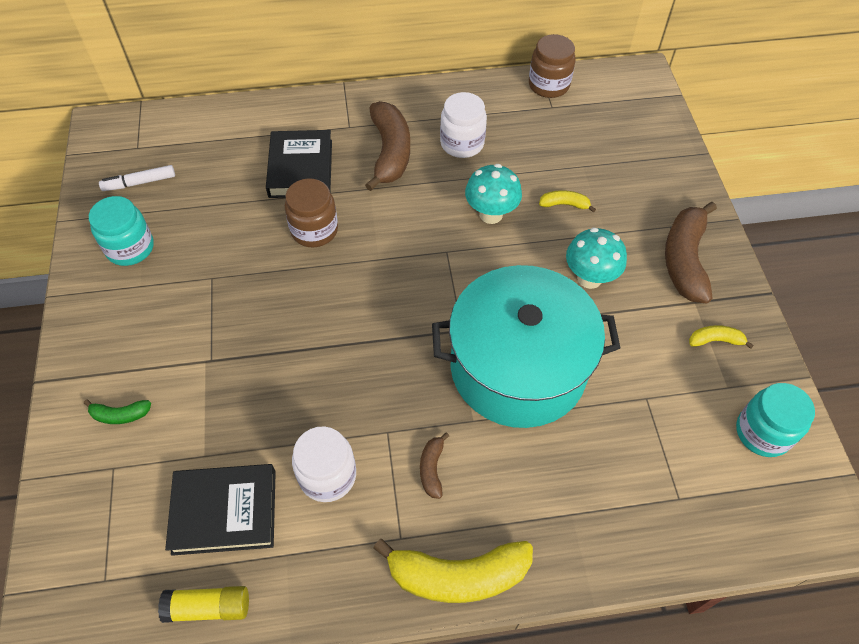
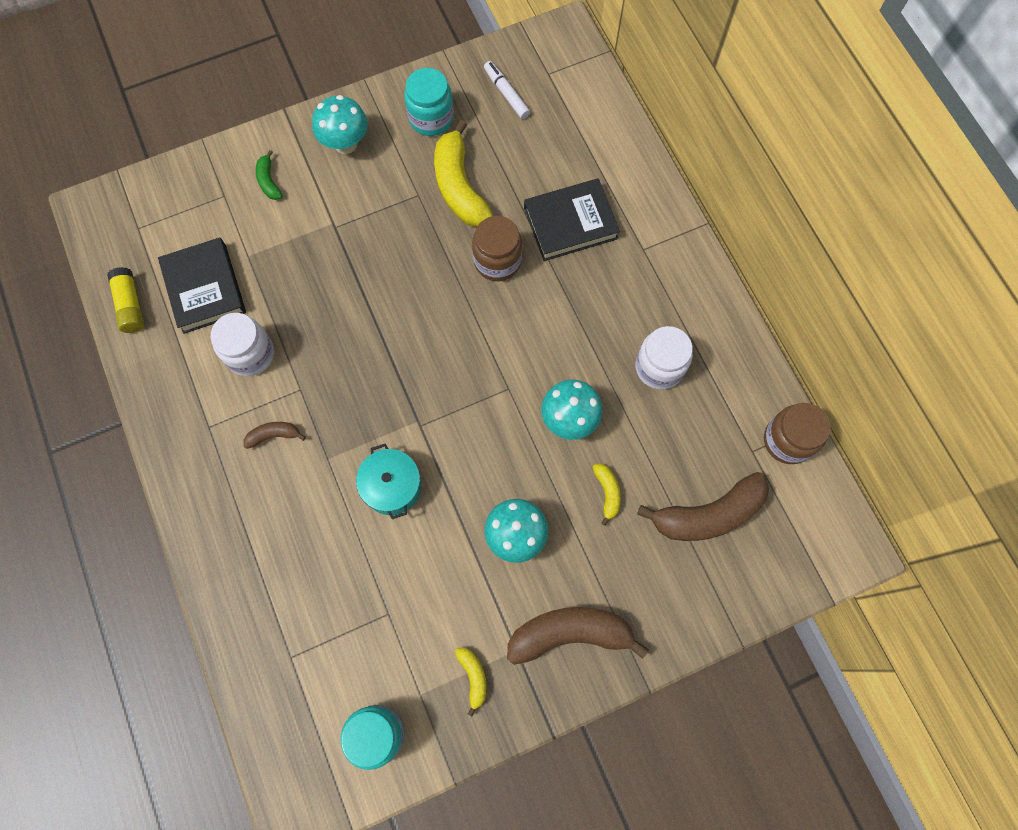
camera: 75 degrees right, 15 degrees up
(116, 329) = (345, 144): none -> turquoise mushroom
(390, 152) = (621, 299): brown banana -> brown banana (708, 515)
(458, 576) = (186, 479): yellow banana -> yellow banana (459, 186)
(518, 367) = (392, 486): turquoise pot -> turquoise pot, size x0.44

